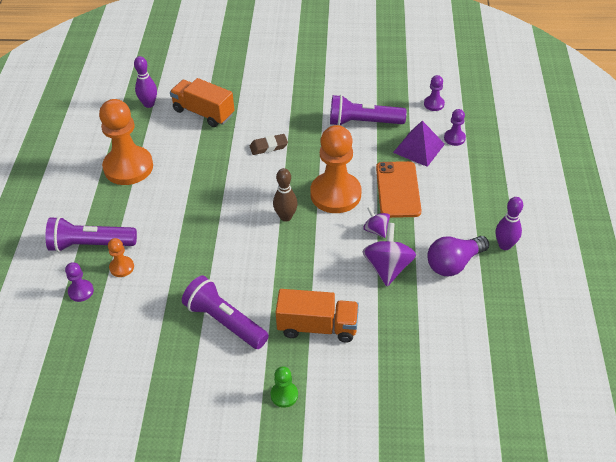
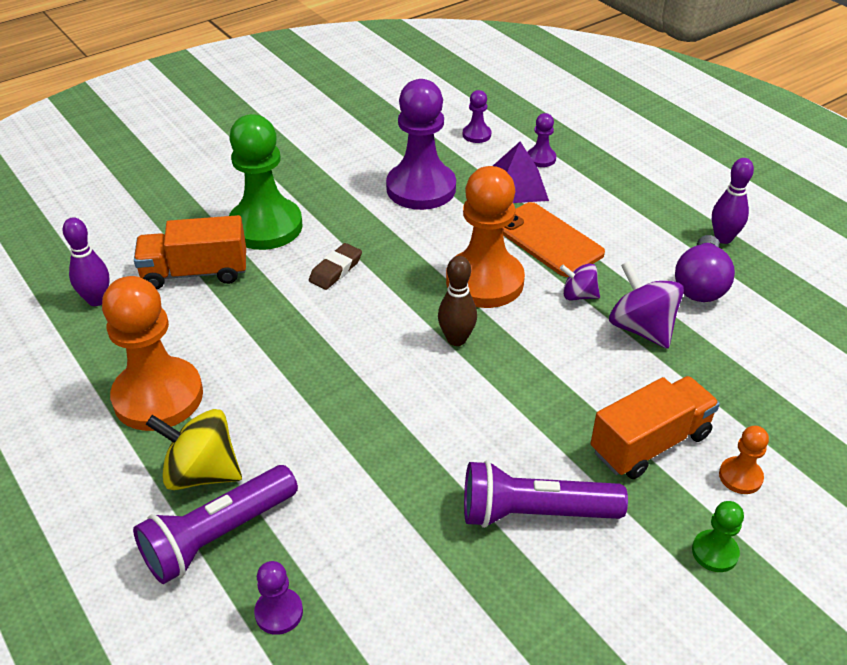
camera: 40 degrees left, 5 degrees down
(111, 213) = (202, 473): none -> yellow spinning top
(122, 267) = (305, 537): orange pawn -> orange pawn (740, 477)
(260, 104) = (265, 226): none -> green pawn
(363, 122) = (421, 188): purple flashlight -> purple pawn

